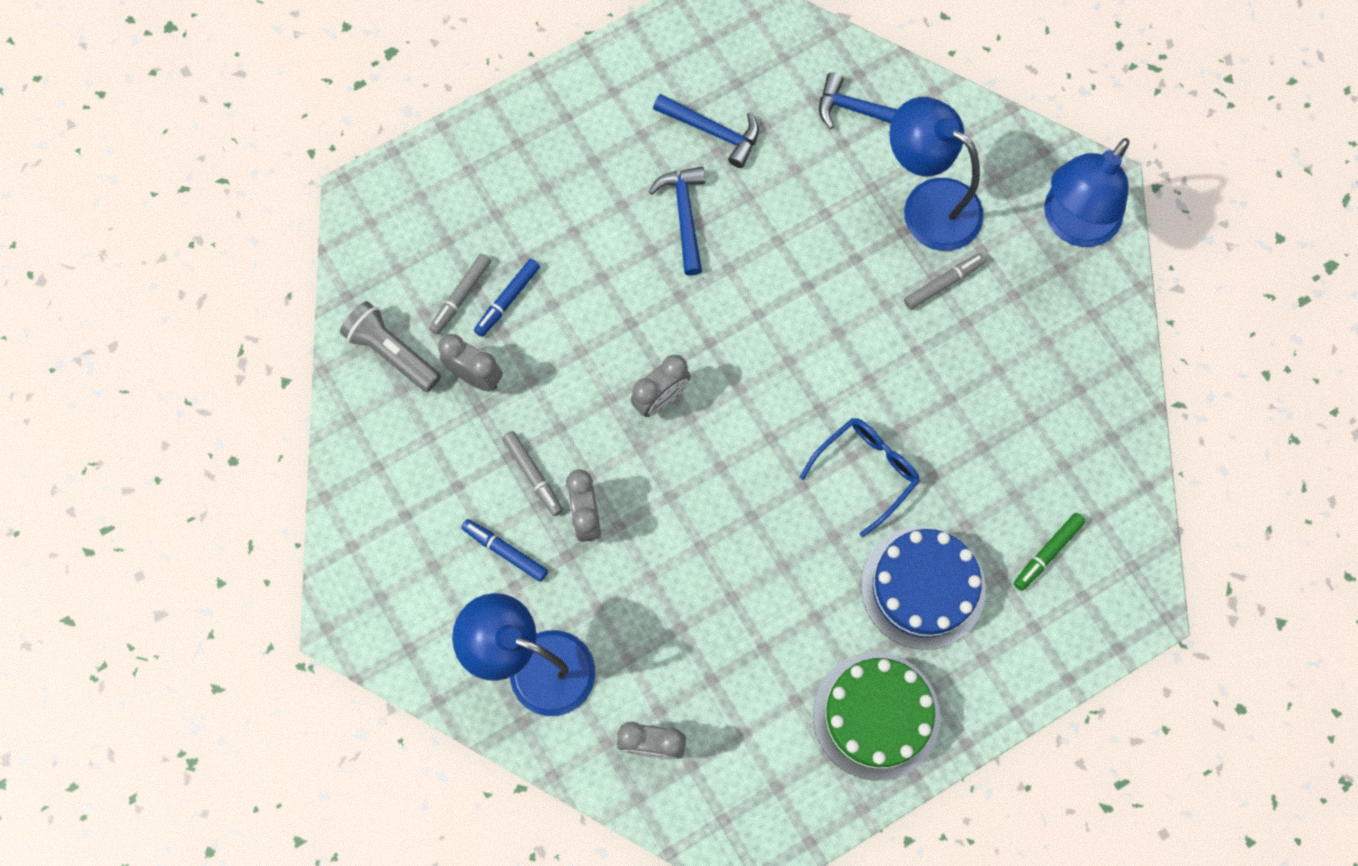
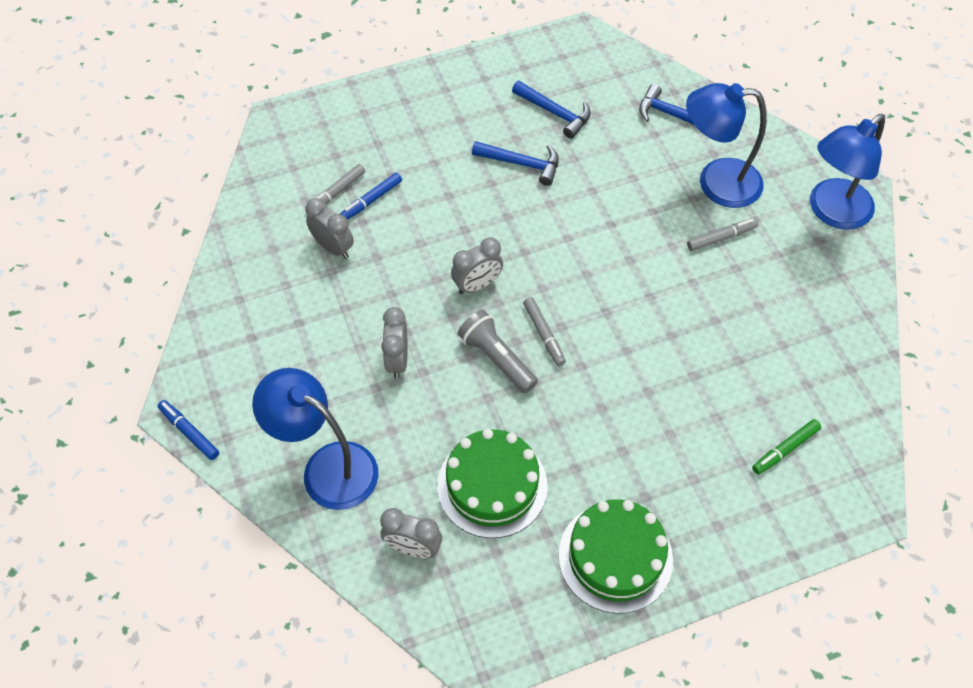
camera: 10 degrees right, 15 degrees down
(392, 352) = (273, 222): grey flashlight -> grey flashlight (496, 358)
(505, 551) = (325, 376): blue marker -> blue marker (189, 432)
(533, 475) = (361, 324): grey marker -> grey marker (544, 334)
(684, 215) = (522, 164): blue hammer -> blue hammer turned 105 degrees clockwise
(726, 655) = (492, 485): none -> green cake
(866, 471) = (637, 363): blue glasses -> none
(923, 587) = (672, 459): blue cake -> none
(928, 204) = (716, 182): blue lamp -> blue lamp turned 45 degrees counterclockwise

